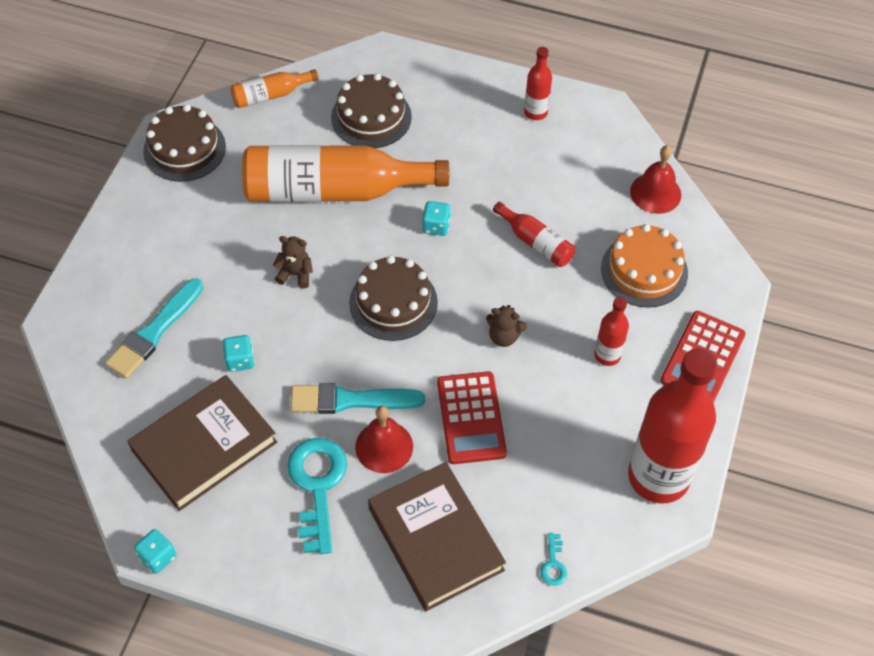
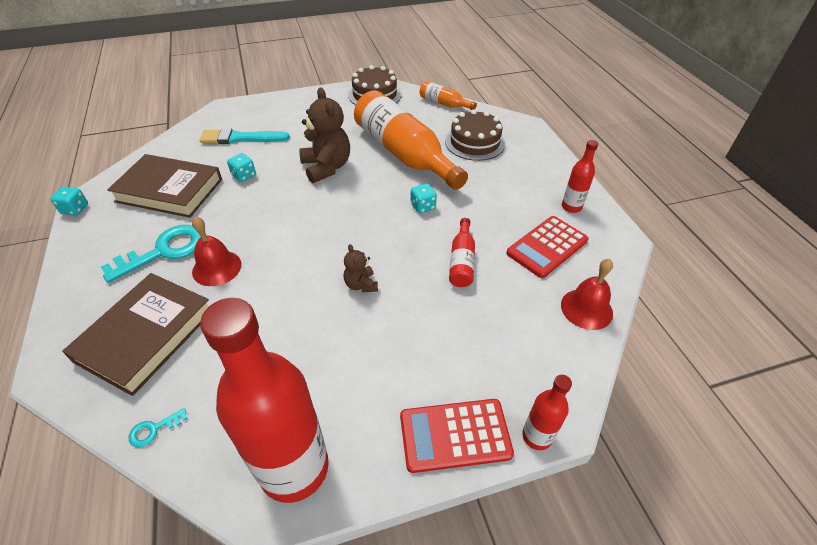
camera: 55 degrees right, 10 degrees down
(295, 274) = (326, 167): brown teddy bear -> brown teddy bear, size x1.93
(350, 400) = (246, 234): turquoise brush -> none
(393, 303) = (341, 216): brown cake -> none
(471, 418) = (272, 302): red calculator -> red calculator (547, 247)
(607, 355) = (397, 358): red bottle -> red bottle (537, 436)
(644, 270) = (504, 340): orange cake -> none

